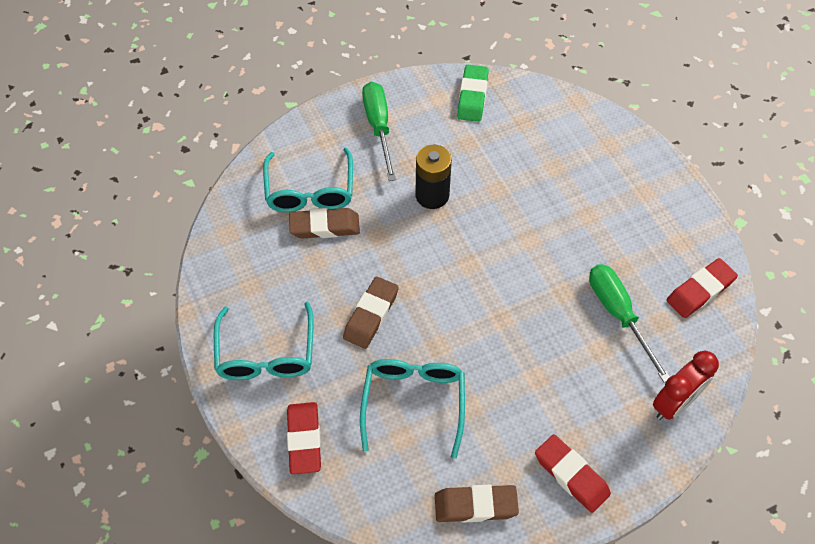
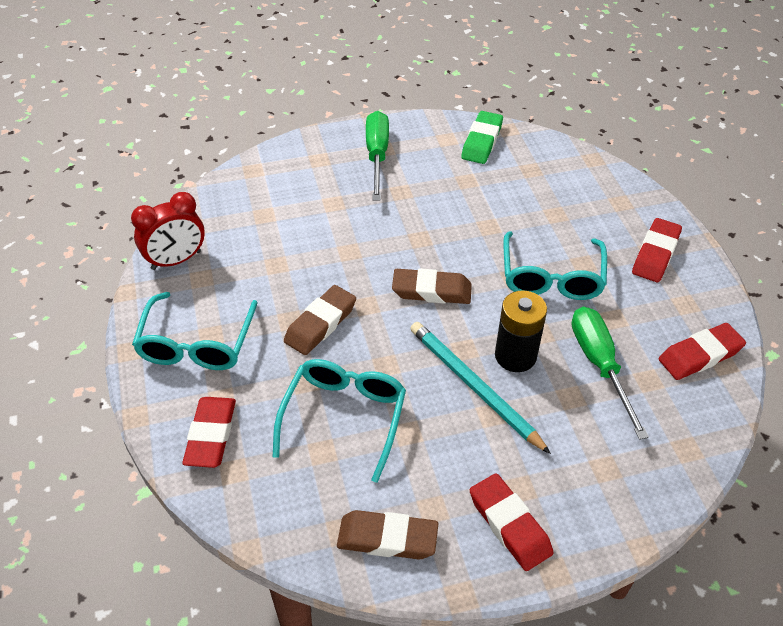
camera: 10 degrees right, 10 degrees down
(310, 191) = (289, 201): turquoise glasses -> turquoise glasses (551, 277)
(325, 226) = (295, 235): brown eraser -> brown eraser (431, 291)
(432, 195) = (417, 222): black battery -> black battery (515, 356)
(517, 354) = (474, 387): none -> turquoise pencil
(648, 195) = (655, 254): none -> red eraser
(674, 403) = (649, 467): red clock -> red clock (176, 260)

